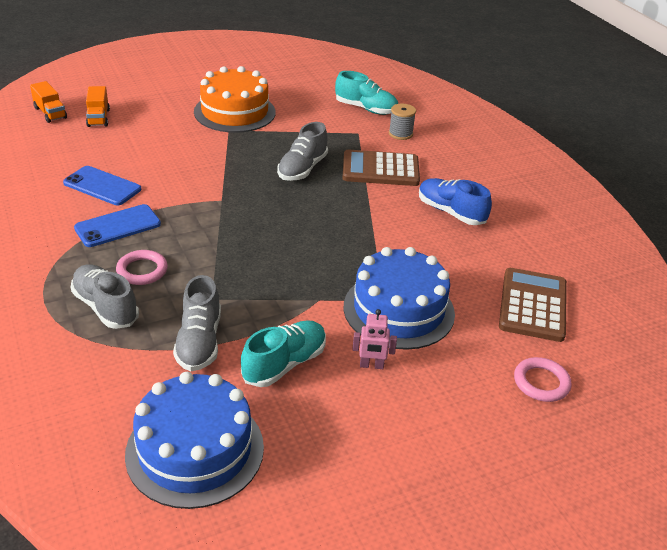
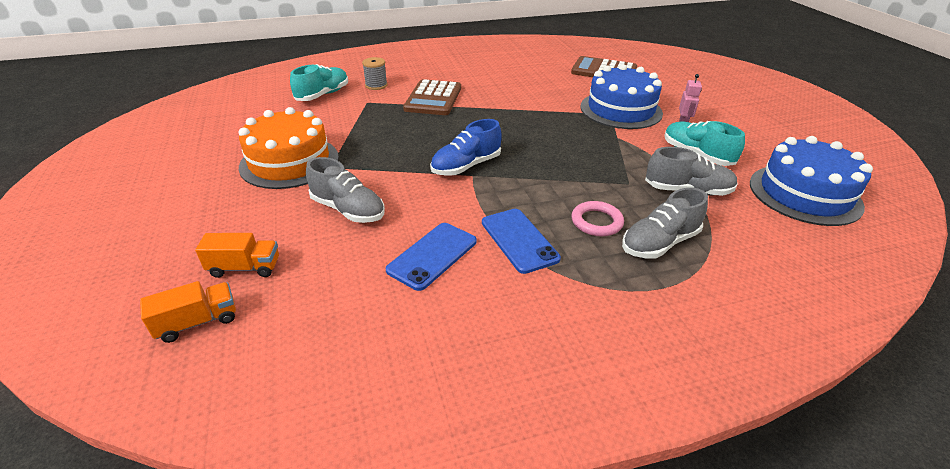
camera: 80 degrees left, 0 degrees up
(302, 169) = (424, 131): grey shoe -> grey shoe (348, 210)
(450, 212) = (500, 81): blue shoe -> blue shoe (466, 166)
(541, 382) = (674, 78): pink ring -> none

